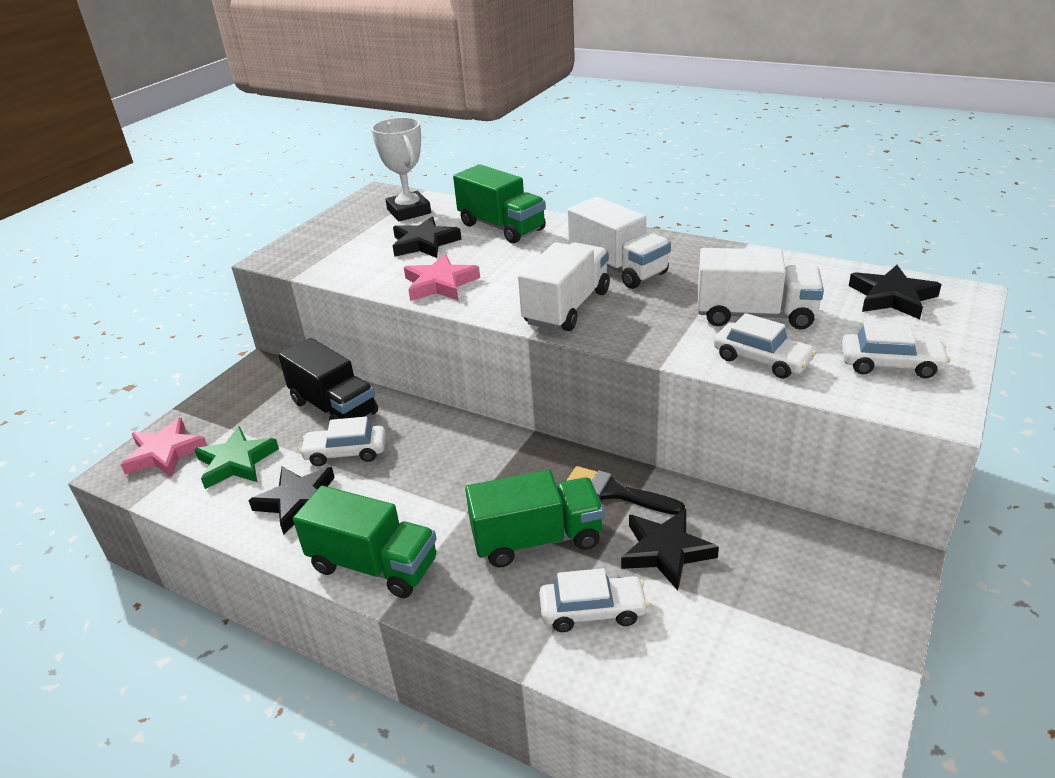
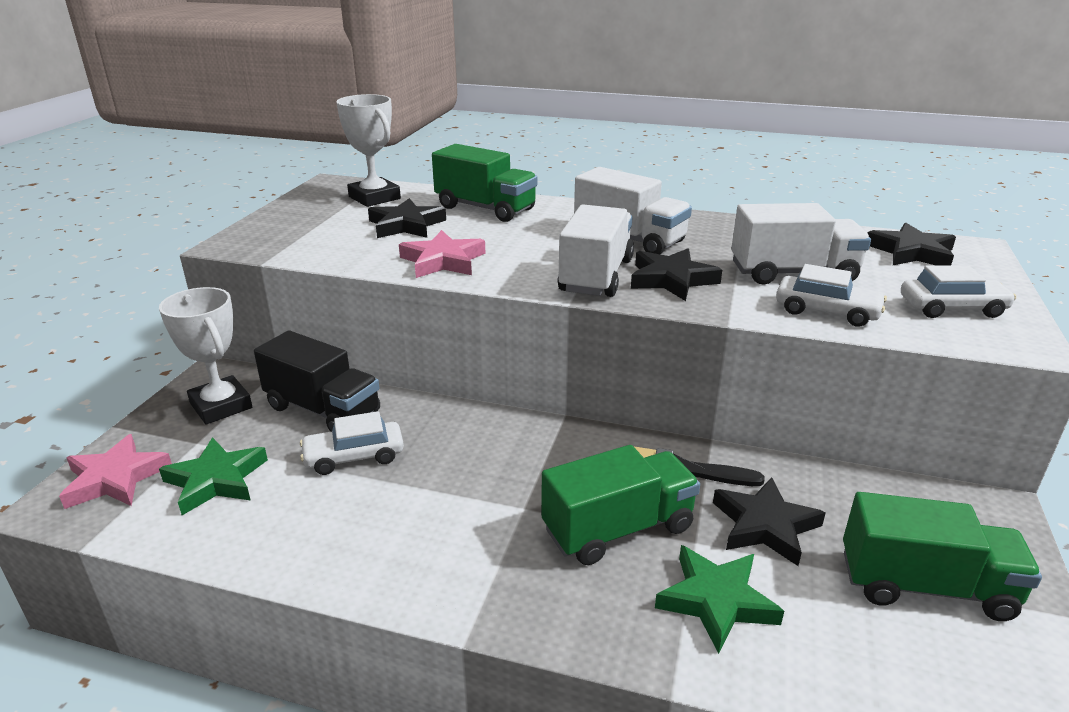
camera: 15 degrees left, 5 degrees down
(256, 397) = (221, 406): none -> white trophy
(298, 501) = (311, 517): black star -> black star (671, 279)
(374, 565) = (434, 581): green truck -> green truck (925, 586)
(592, 611) = (716, 601): white car -> green star

